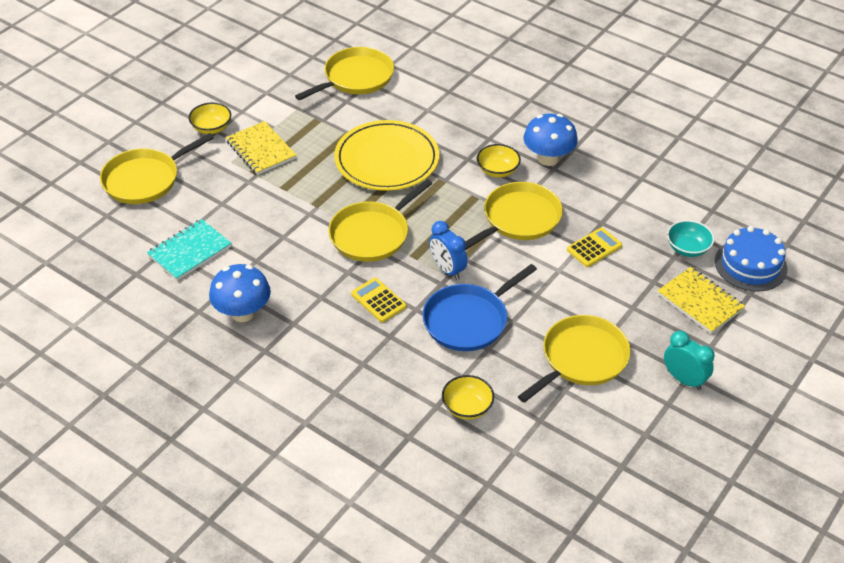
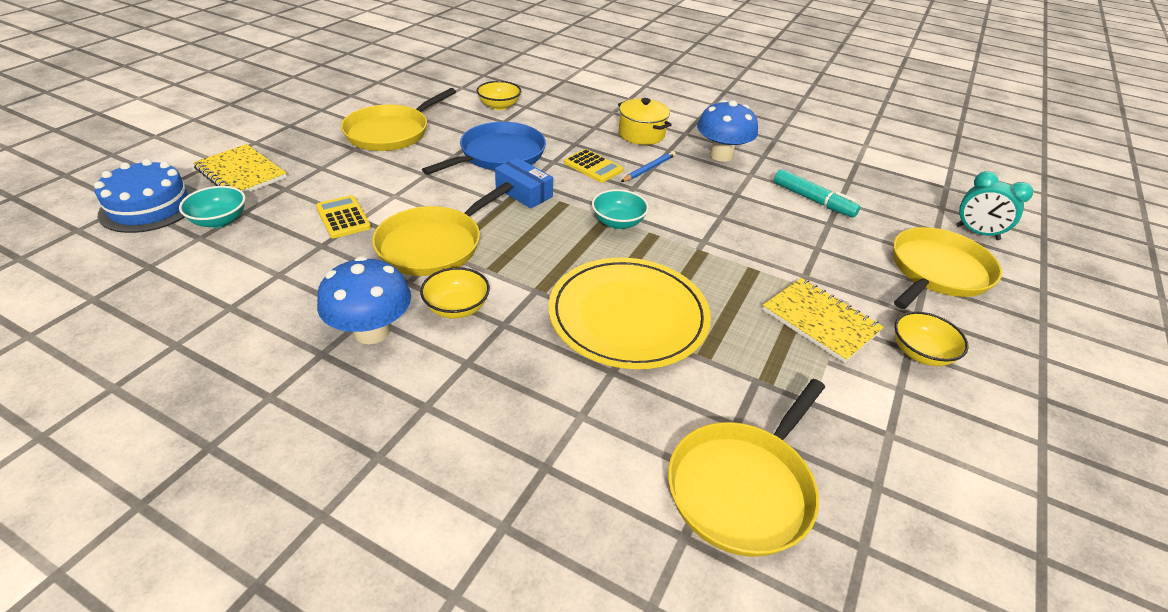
camera: 170 degrees right, 5 degrees down
(190, 251) = (812, 200): turquoise notebook -> turquoise marker
(314, 349) = (641, 134): none -> yellow pot
(325, 296) = (649, 169): none -> blue pencil
(372, 234) = (618, 222): yellow pan -> turquoise bowl
(447, 269) = (524, 192): blue clock -> blue box
(594, 248) = (343, 217): yellow calculator -> yellow calculator turned 105 degrees clockwise
(684, 379) = (297, 122): turquoise clock -> turquoise clock (977, 233)

